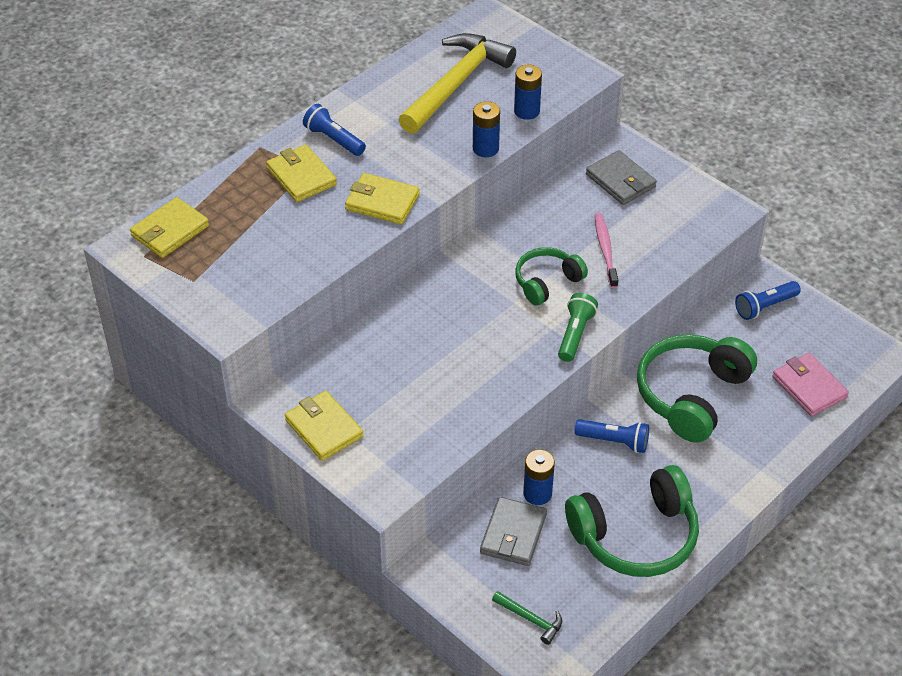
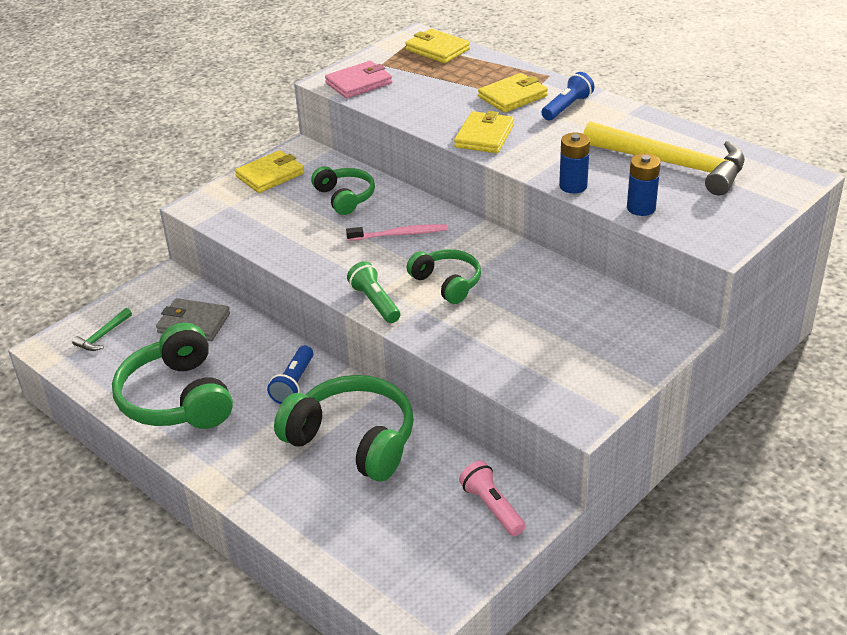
camera: 90 degrees right, 10 degrees down
(383, 359) = (345, 197): none -> green headphones
(537, 494) = (236, 336): blue battery -> none
(575, 334) = (375, 302): green flashlight -> green flashlight turned 135 degrees counterclockwise
(605, 250) = (499, 321): pink toothbrush -> pink toothbrush (400, 234)
(620, 181) = (614, 331): grey wallet -> none
(765, 307) = (492, 507): blue flashlight -> pink flashlight
(809, 387) = (363, 541): pink wallet -> pink wallet (359, 83)

